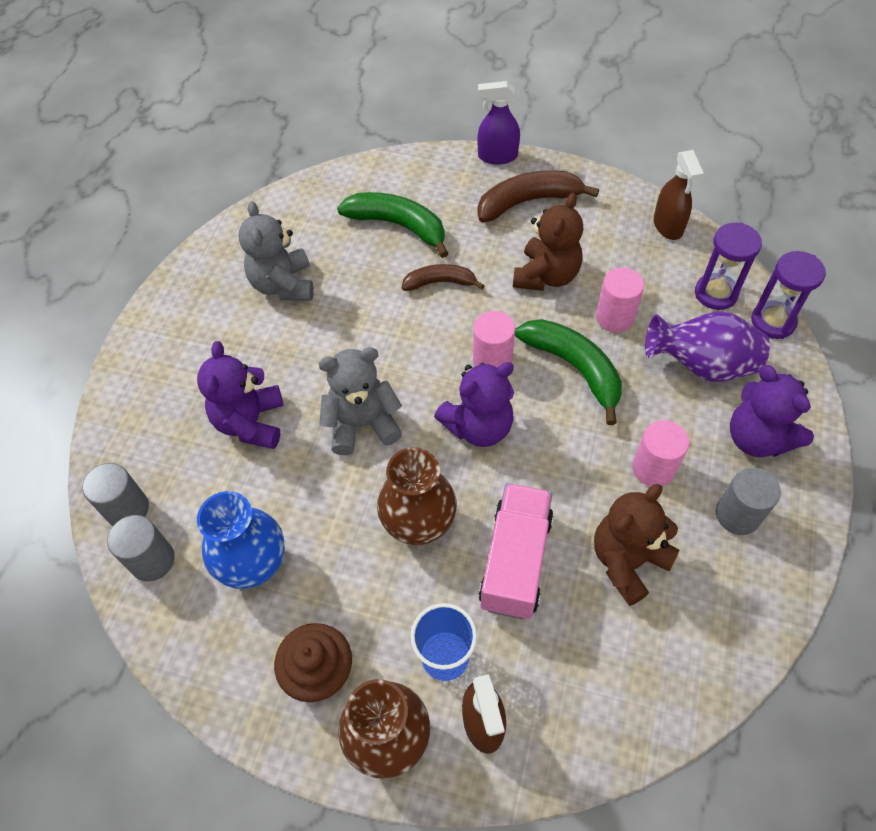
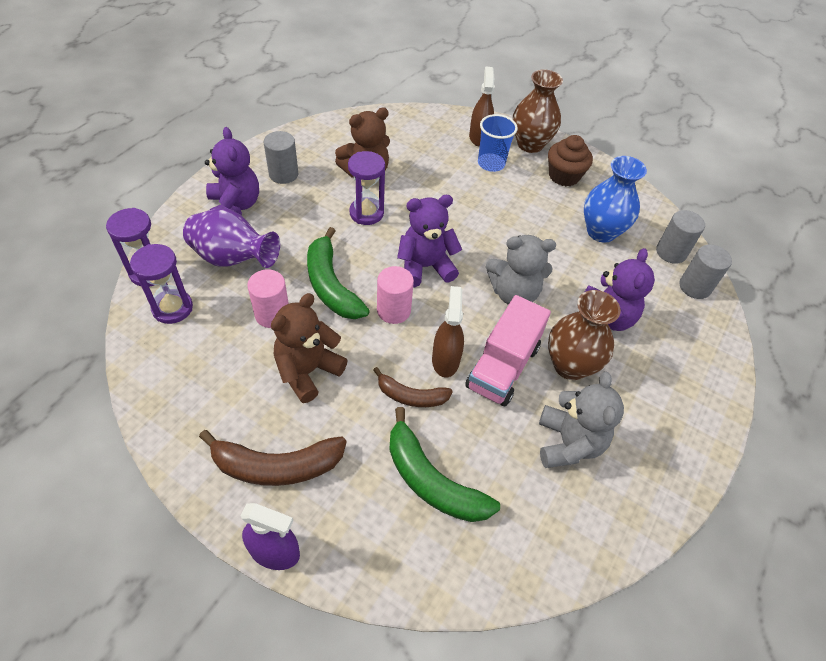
camera: 170 degrees left, 5 degrees down
(419, 524) = (488, 223): brown vase -> brown vase (570, 365)
(515, 561) = (433, 190): pink truck -> pink truck (503, 367)
(588, 485) = (366, 213): none -> purple hourglass
(653, 468) = (317, 209): pink cylinder -> none
(668, 226) = (156, 387): brown spray bottle -> brown spray bottle (445, 360)

